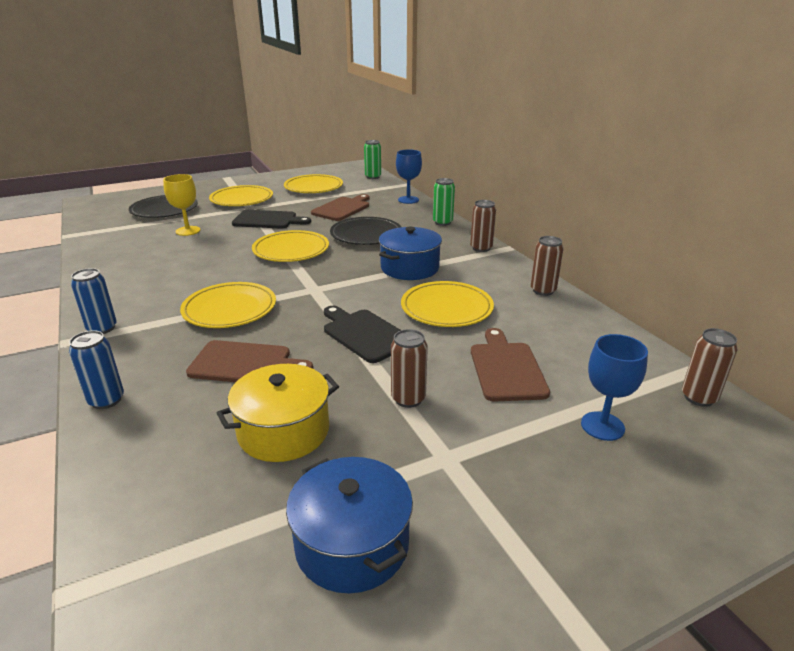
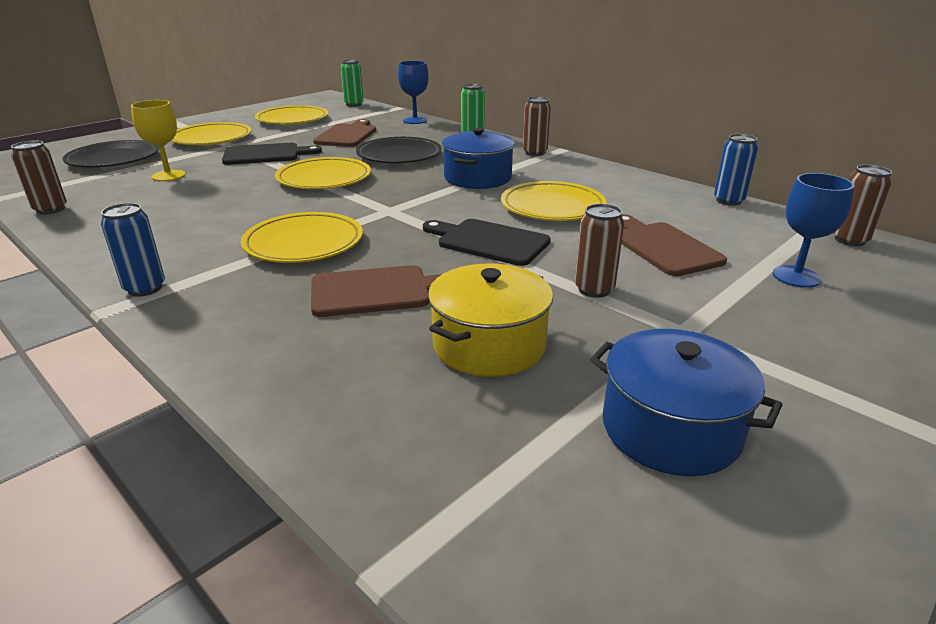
camera: 20 degrees left, 0 degrees up
(106, 400) = (228, 360): blue can -> blue can (728, 201)
(543, 290) = (631, 179): brown can -> brown can (50, 209)

